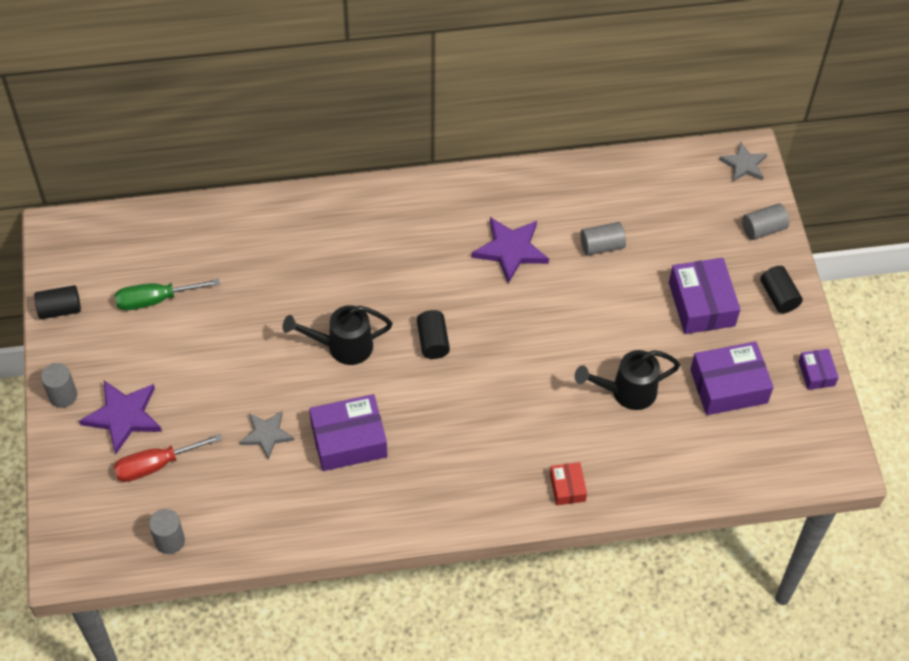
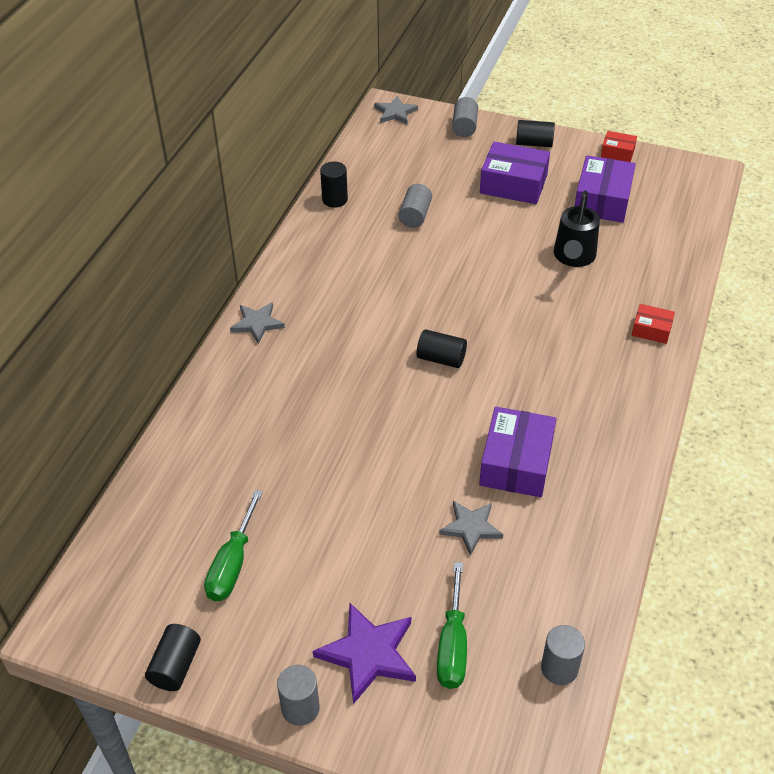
camera: 60 degrees left, 10 degrees down
(156, 465) = (452, 645): red screwdriver -> green screwdriver
(343, 346) = (403, 426): black watering can -> none
(394, 197) = (257, 324): none -> grey star
(510, 250) = (377, 270): purple star -> none
(582, 177) = (335, 199): none -> black cylinder
(816, 373) = (617, 152): purple box -> red box

